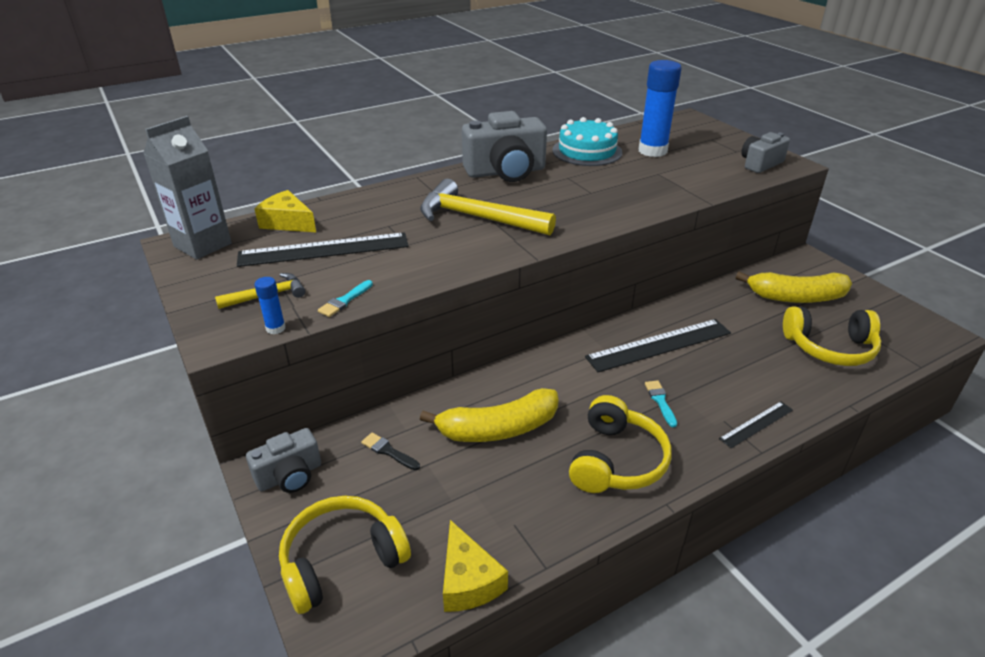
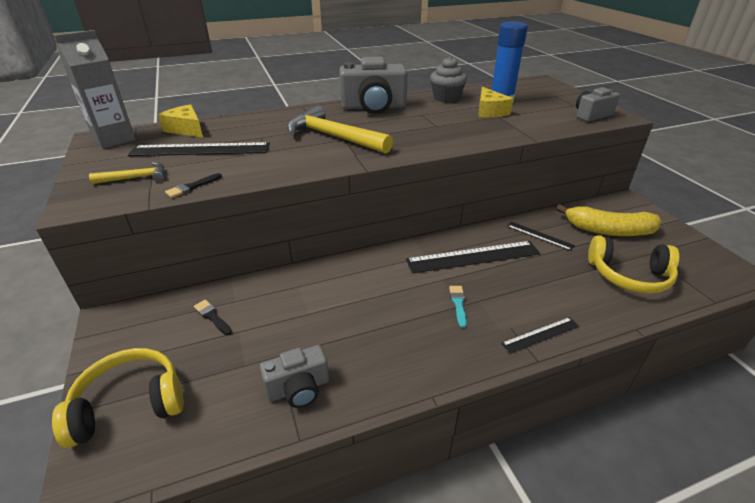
camera: 10 degrees right, 0 degrees up
(275, 328) = (125, 202): blue glue stick -> none
(290, 475) = (126, 326): grey camera -> grey camera (298, 388)
(344, 300) = (192, 187): turquoise brush -> black brush
(468, 581) = (226, 441): yellow cheese -> yellow cheese (489, 111)
(498, 428) = (309, 309): yellow banana -> none
(587, 151) = (446, 98): turquoise cake -> grey cupcake
(616, 460) = (400, 350): yellow headphones -> none
(724, 311) = (539, 236): none -> black ruler

